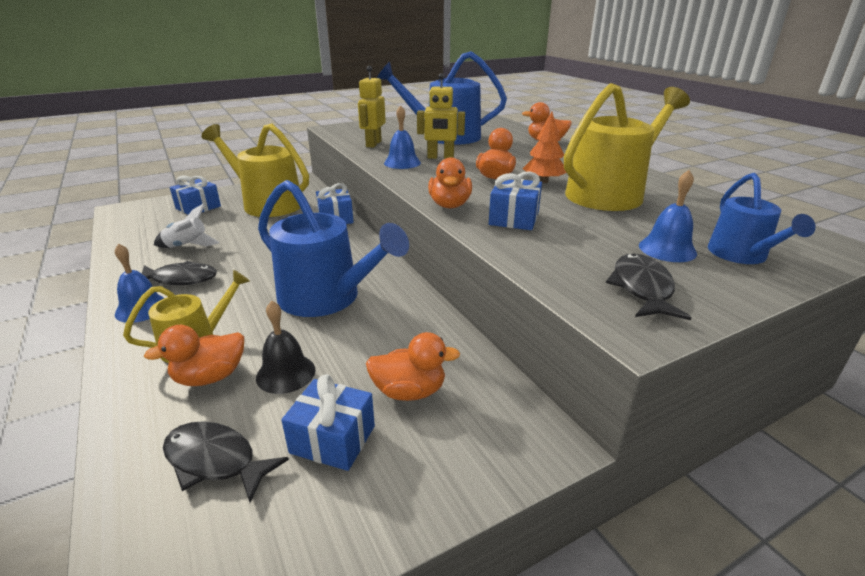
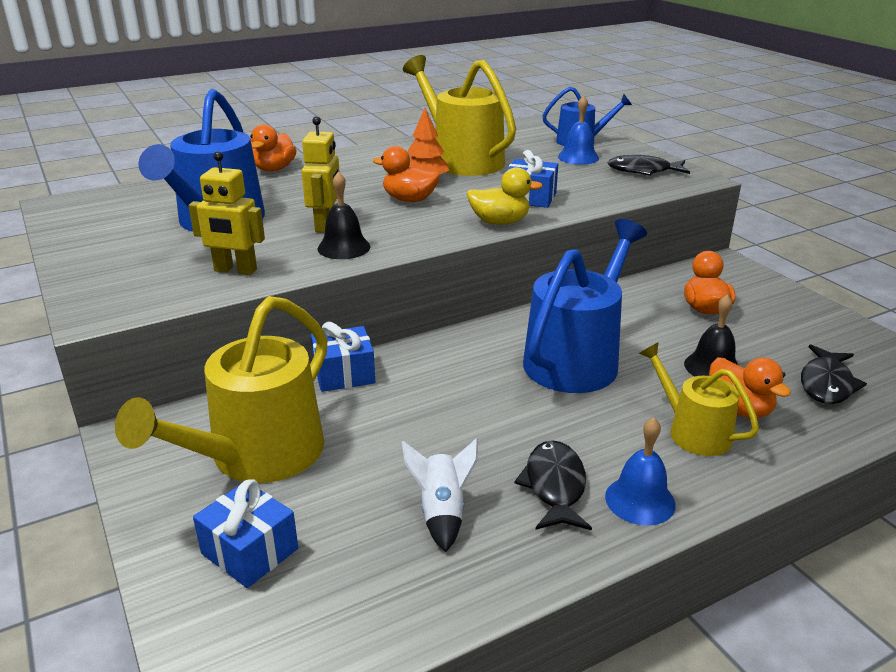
camera: 90 degrees left, 0 degrees up
(333, 439) = (773, 336): blue gift -> none
(402, 163) = (344, 247): blue bell -> black bell
(450, 205) = (500, 222): orange duck -> yellow duck

